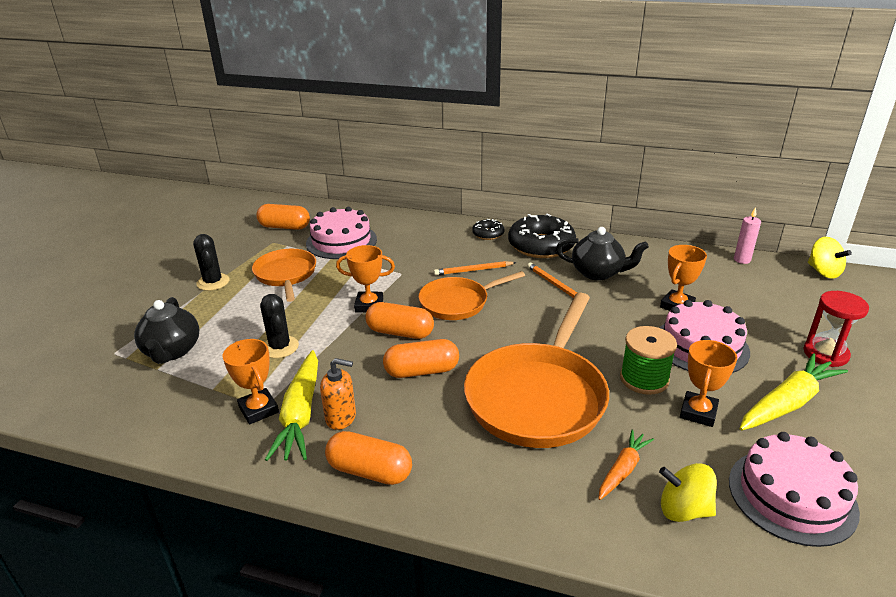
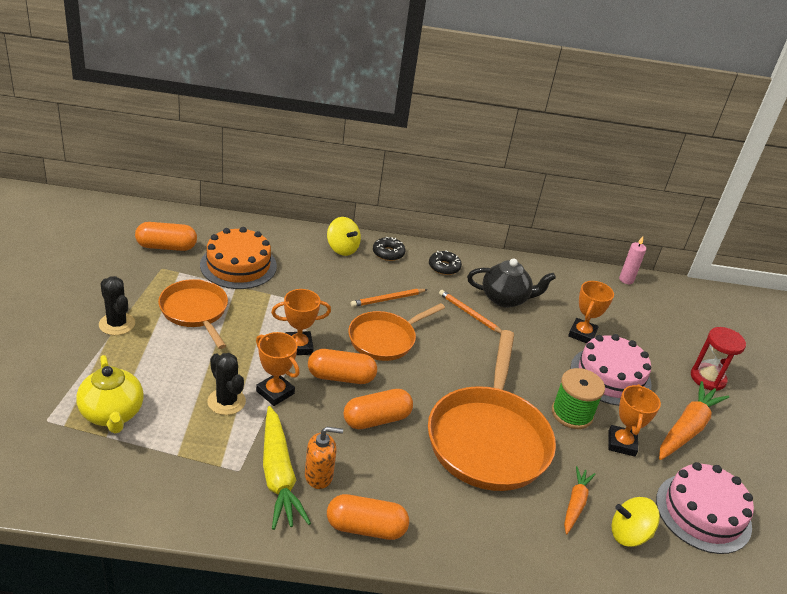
camera: 20 degrees left, 5 degrees up
(172, 351) = (112, 414): black teapot -> yellow teapot
(258, 410) = (235, 474): orange trophy -> orange trophy (275, 392)
(341, 241) = (238, 265): pink cake -> orange cake
(541, 246) = (444, 267): black donut -> black donut, size x0.50
(788, 403) = (687, 428): yellow carrot -> orange carrot
(823, 272) = (694, 291): yellow spinning top -> yellow spinning top (342, 249)

